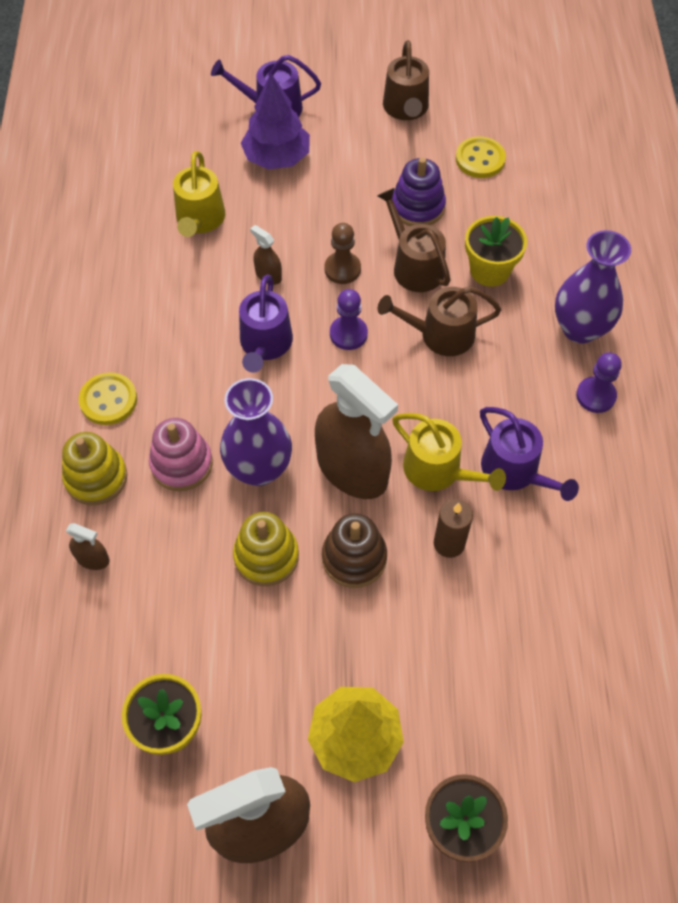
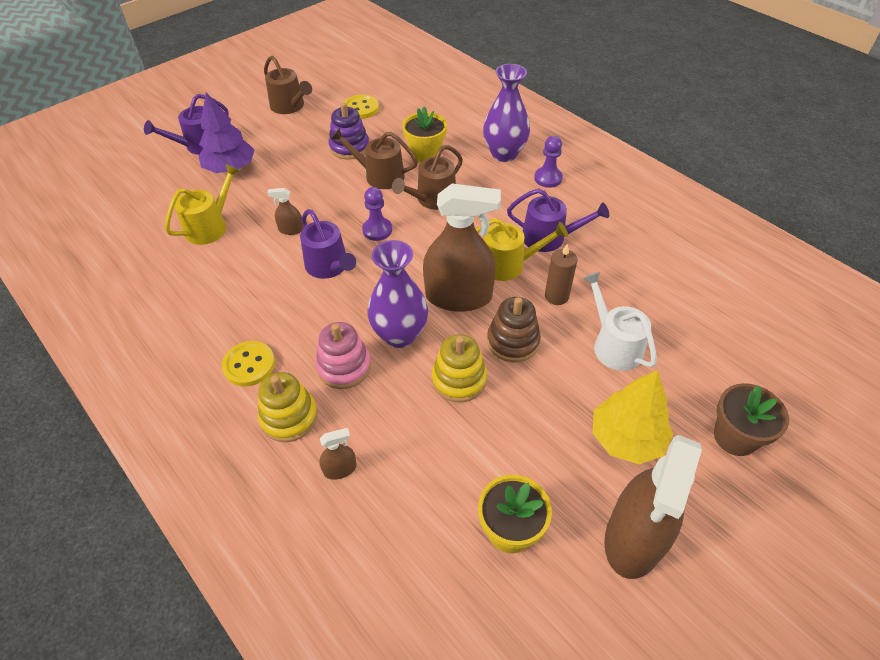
camera: 40 degrees left, 10 degrees down
(200, 220) = (210, 226): yellow watering can -> yellow watering can turned 105 degrees counterclockwise
(342, 269) = (337, 200): brown pawn -> none
(448, 640) = (614, 345): none -> white watering can

